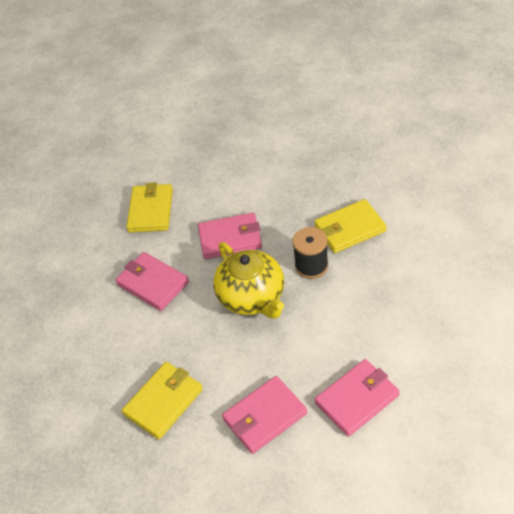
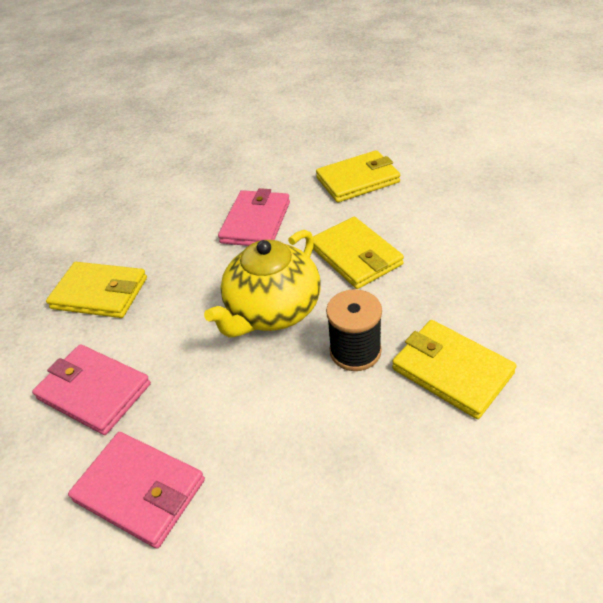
camera: 65 degrees right, 5 degrees down
(230, 238) = (356, 256): pink wallet -> yellow wallet

